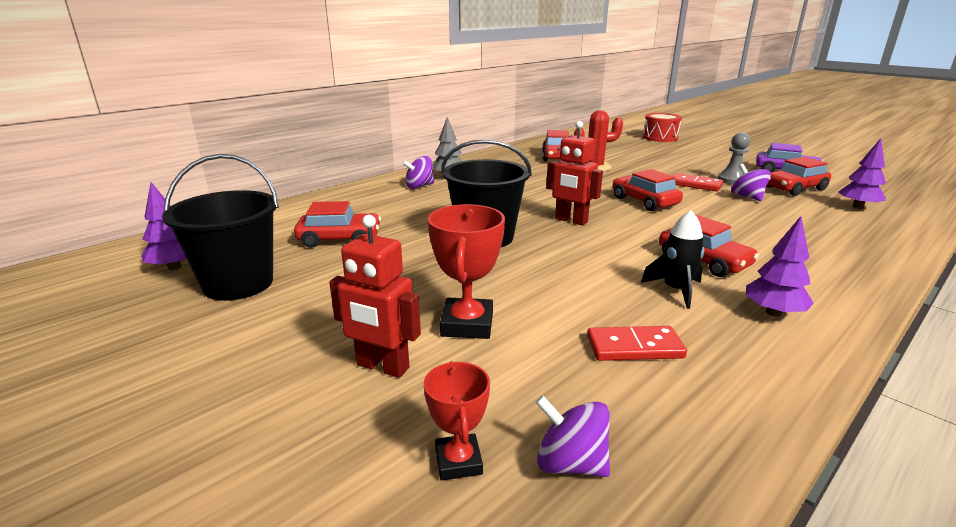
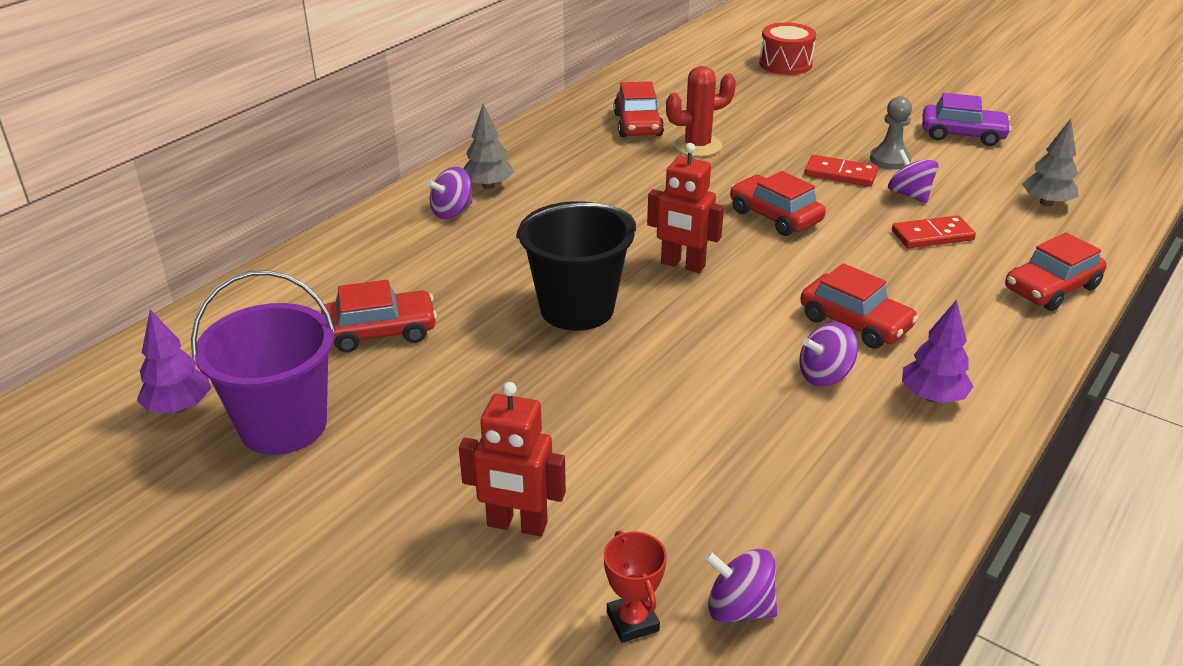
camera: 10 degrees left, 10 degrees up
(238, 284) = (283, 425): black bucket -> purple bucket
(467, 324) = (594, 455): red trophy -> none
(634, 347) = (785, 464): red domino -> red domino (932, 235)
(676, 290) = (824, 375): black rocket -> purple spinning top
(794, 188) = (971, 171): red car -> red car (1051, 288)
(858, 207) = (1046, 203): purple tree -> grey tree

